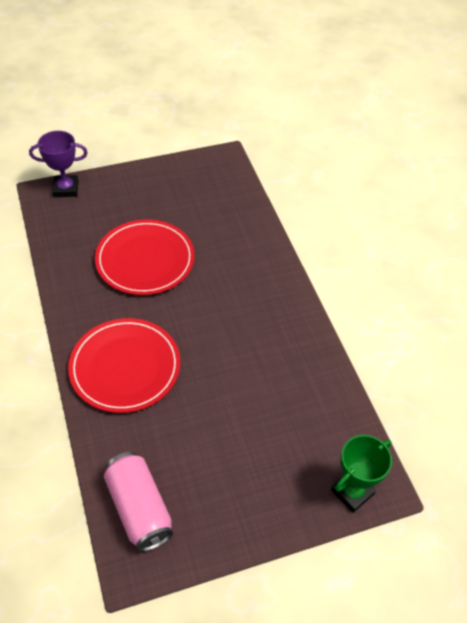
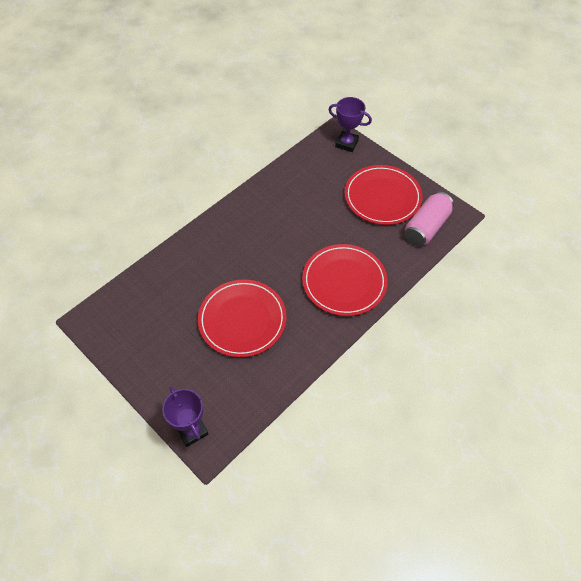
camera: 115 degrees left, 5 degrees up
(224, 482) = (382, 197): none -> red plate
(352, 492) = (346, 143): green trophy -> purple trophy

